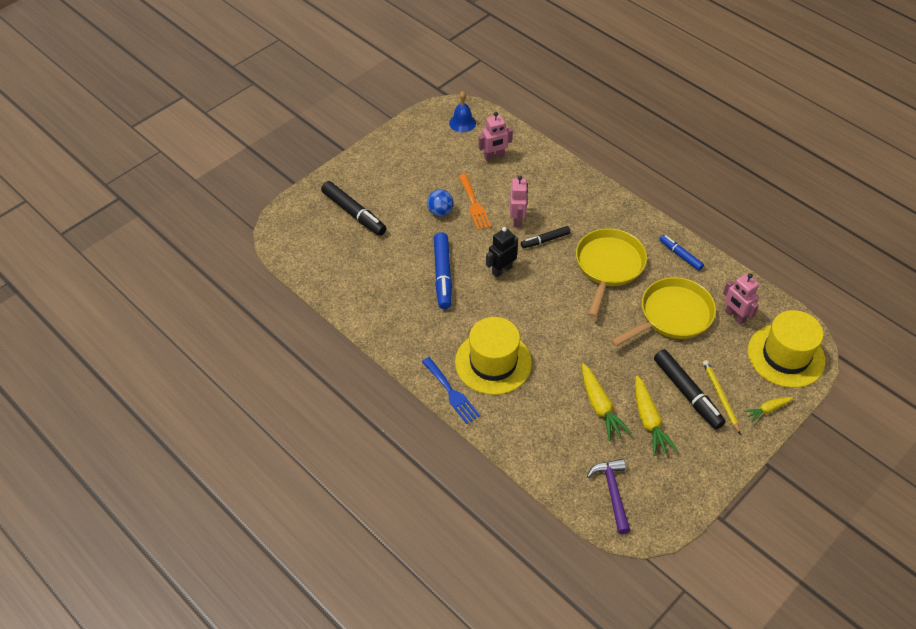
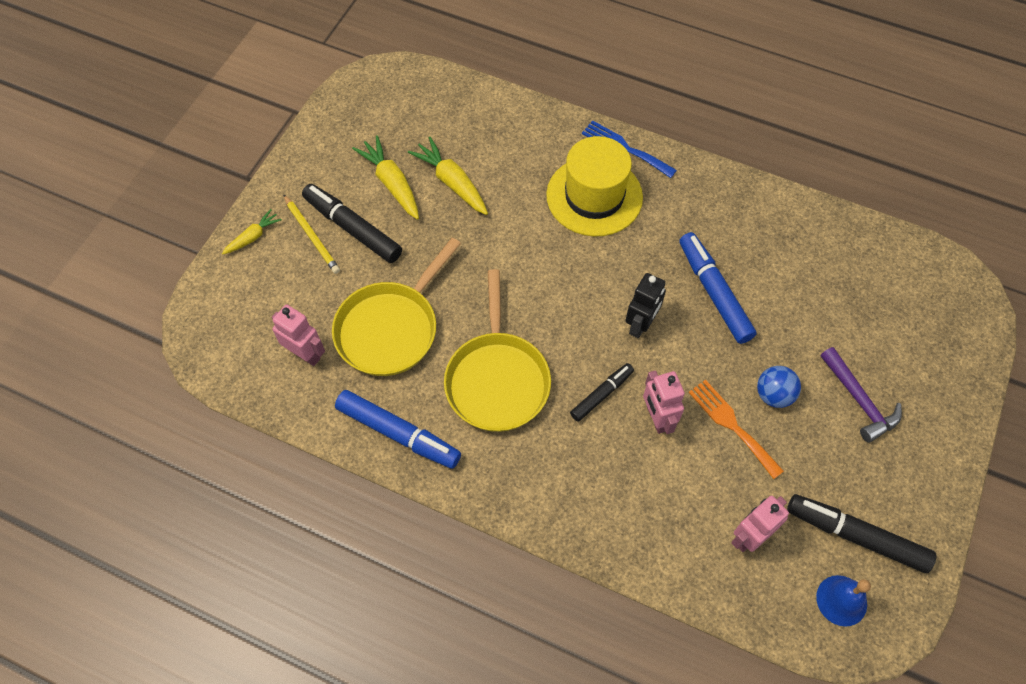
camera: 160 degrees right, 10 degrees up
(354, 213) = (890, 351): black marker -> black marker (856, 536)
(612, 492) = (413, 100): purple hammer -> purple hammer (859, 400)
(680, 255) = (398, 433): blue marker -> blue marker, size x1.67
(786, 356) = (232, 315): yellow hat -> none

